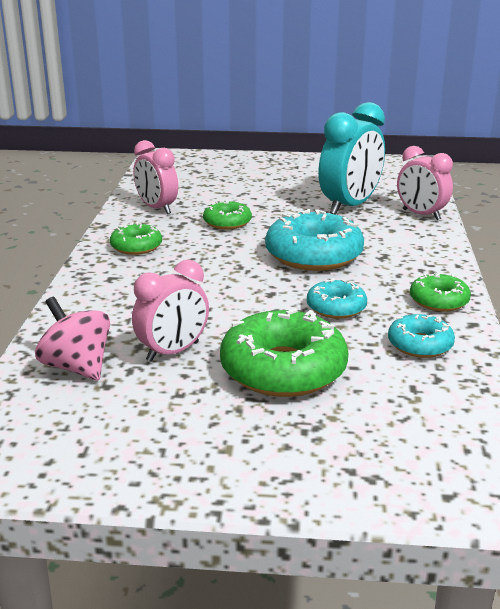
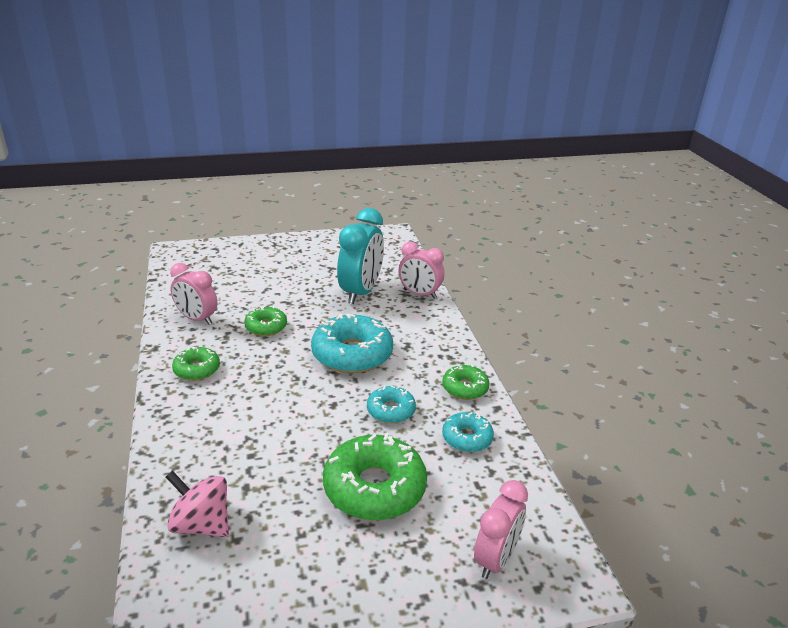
camera: 20 degrees left, 5 degrees up
(173, 352) = (278, 488): pink clock -> pink clock (496, 559)

